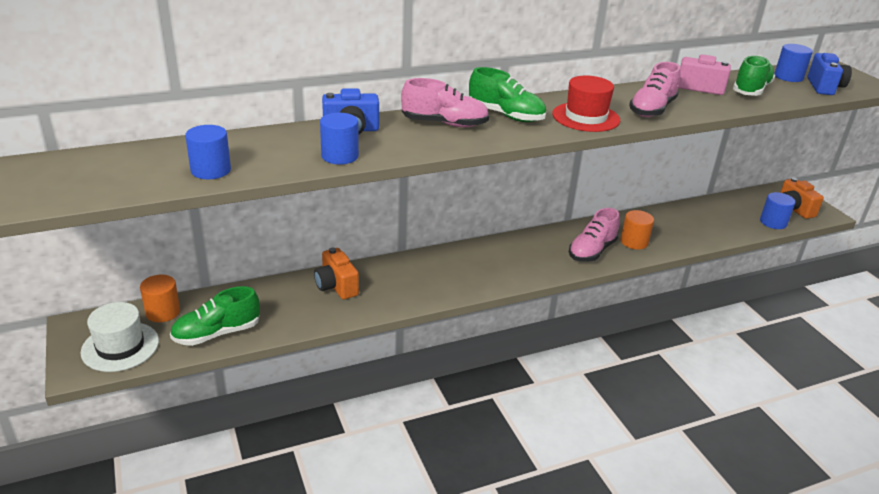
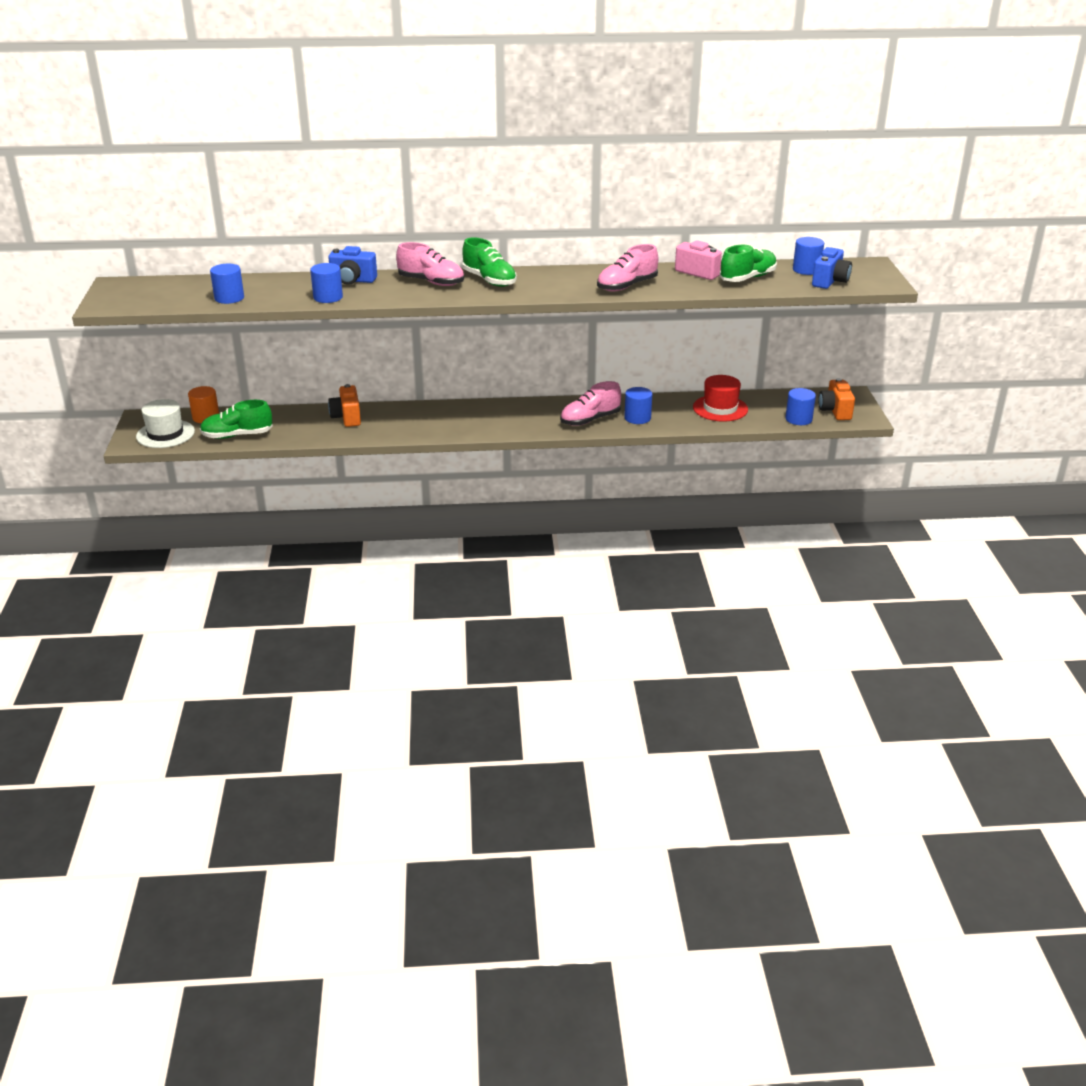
camera: 20 degrees right, 0 degrees up
(586, 117) = (558, 287): red hat -> red hat (720, 408)
(634, 242) = (637, 418): orange cylinder -> blue cylinder

